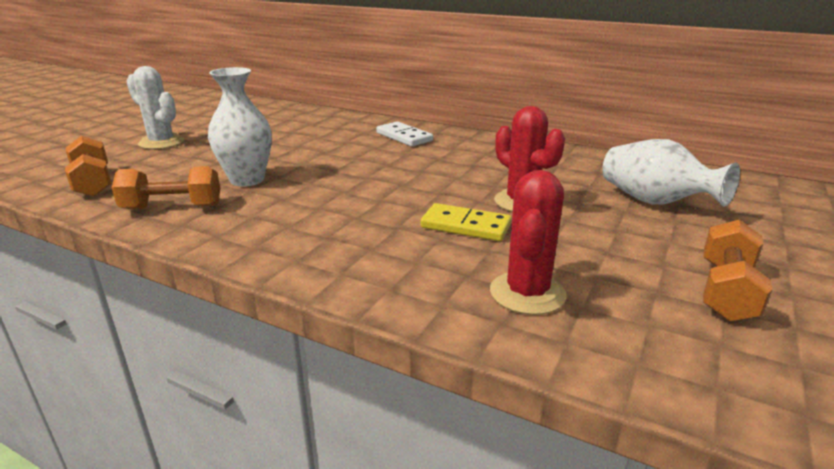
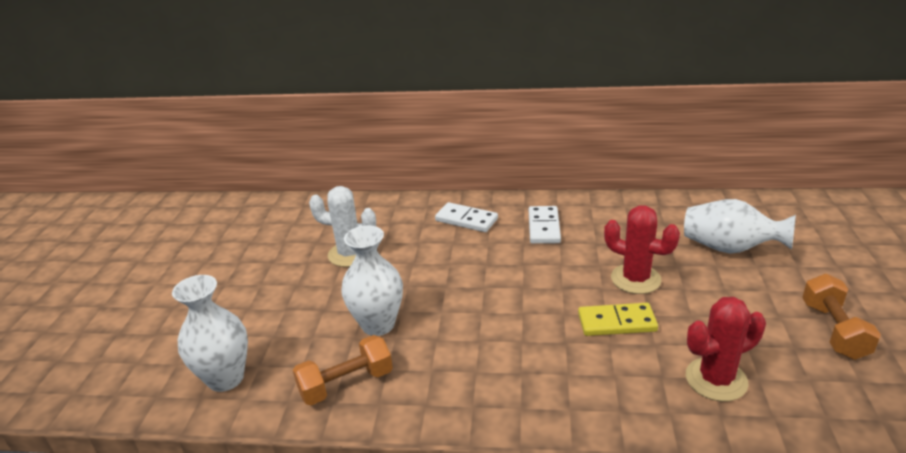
camera: 20 degrees left, 5 degrees up
(93, 183) = (225, 378): orange dumbbell -> white vase
(161, 142) = (229, 297): white cactus -> white cactus (350, 254)
(469, 153) = (543, 227): none -> white domino
(527, 293) = (716, 379): red cactus -> red cactus turned 75 degrees clockwise

